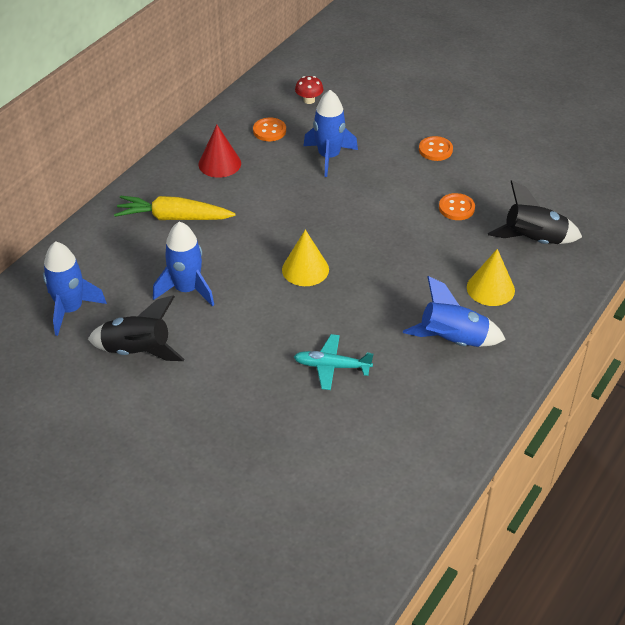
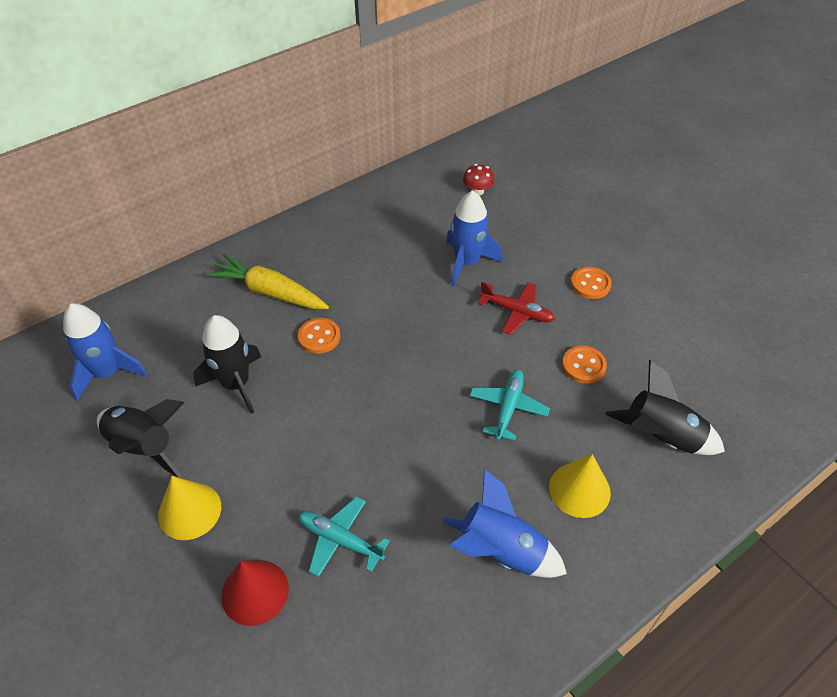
camera: 20 degrees right, 5 degrees up
(187, 289) = (236, 384): blue rocket -> black rocket
(219, 163) = (349, 241): red cone -> red cone (255, 592)
(269, 131) = (419, 216): orange button -> orange button (319, 337)
(305, 269) = (374, 396): yellow cone -> yellow cone (189, 511)
(387, 183) = (517, 312): none -> red plane
(413, 250) = (508, 407): none -> turquoise plane

